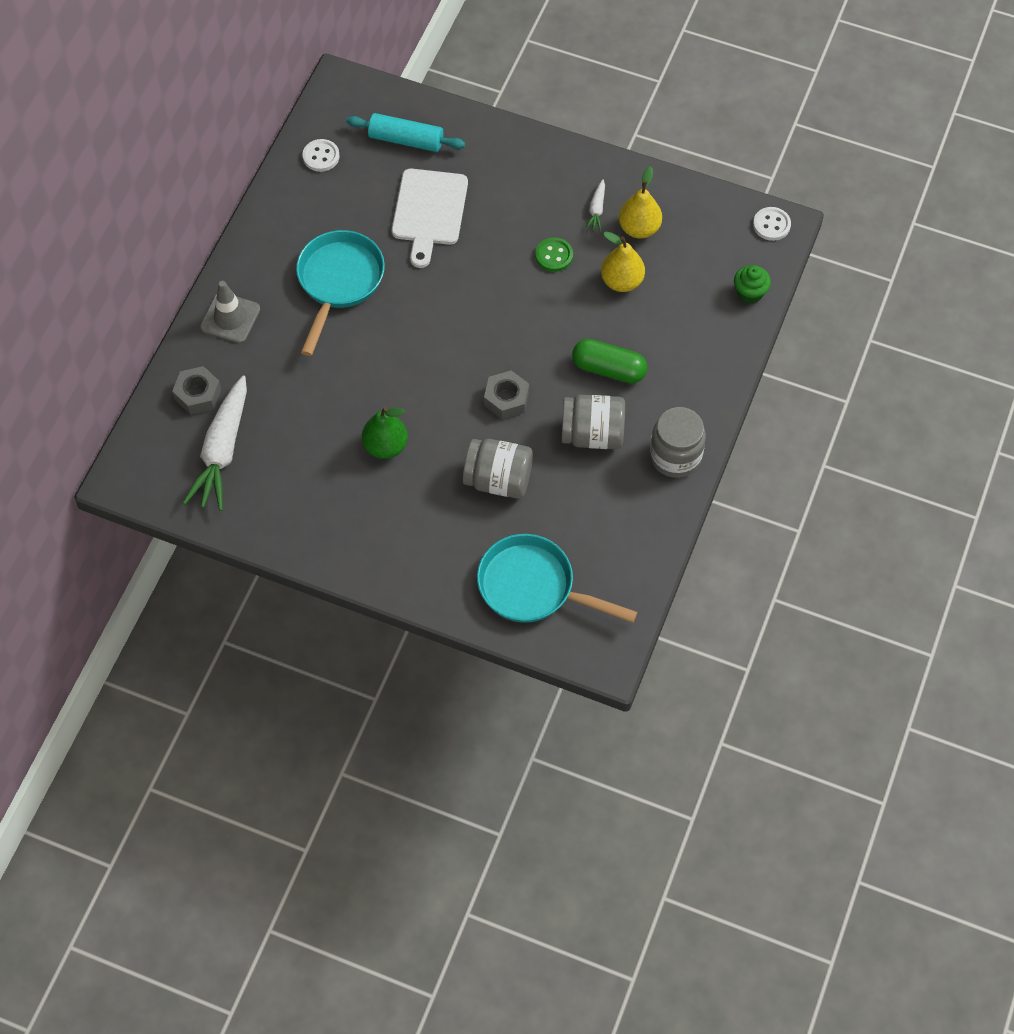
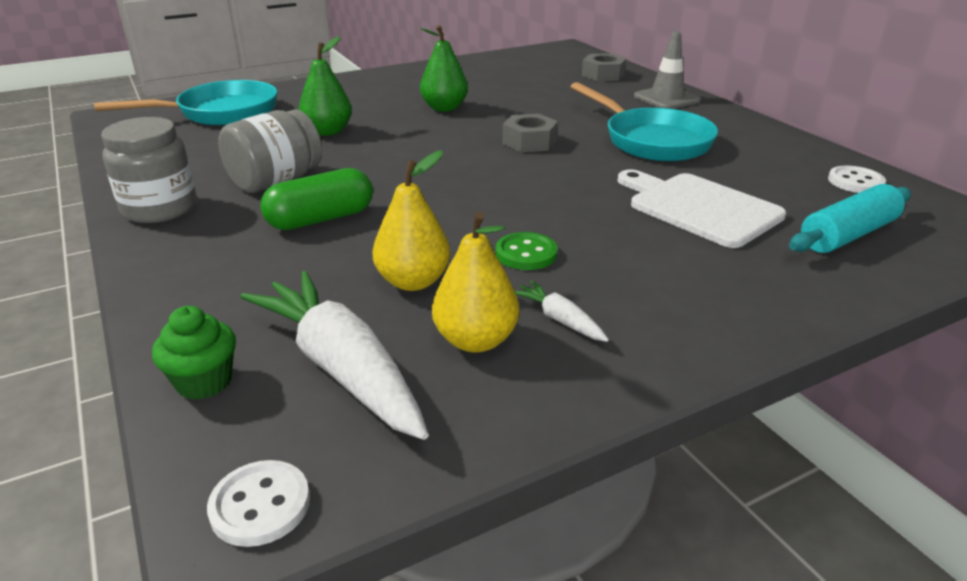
camera: 130 degrees right, 30 degrees down
(222, 452) = (539, 69): white carrot -> white carrot (340, 367)
(498, 480) = (328, 131): grey jar -> green pear
(506, 399) = (393, 161): grey nut -> grey nut (529, 142)

